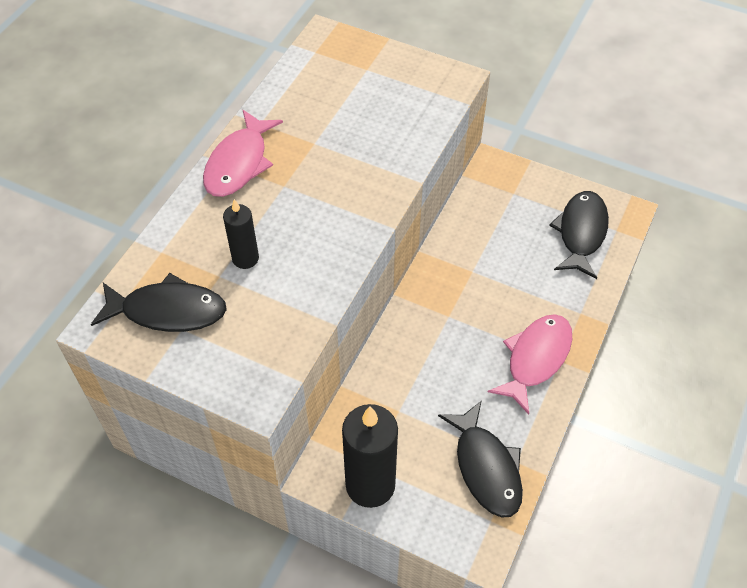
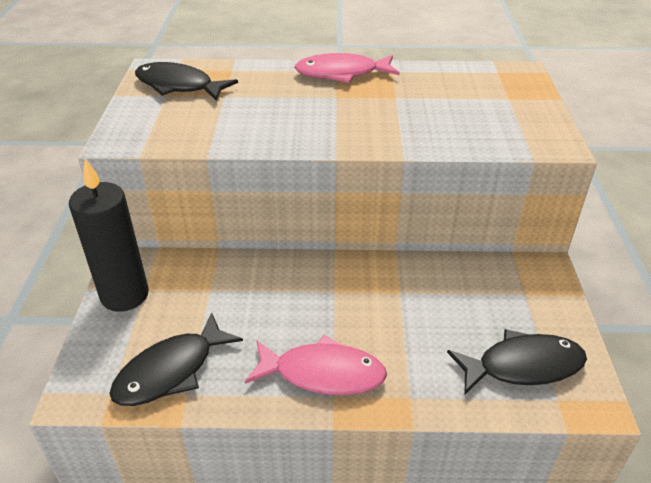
camera: 65 degrees right, 15 degrees down
(168, 311) = (178, 86): black fish -> black fish turned 135 degrees clockwise
(245, 258) = (248, 101): black candle -> none

